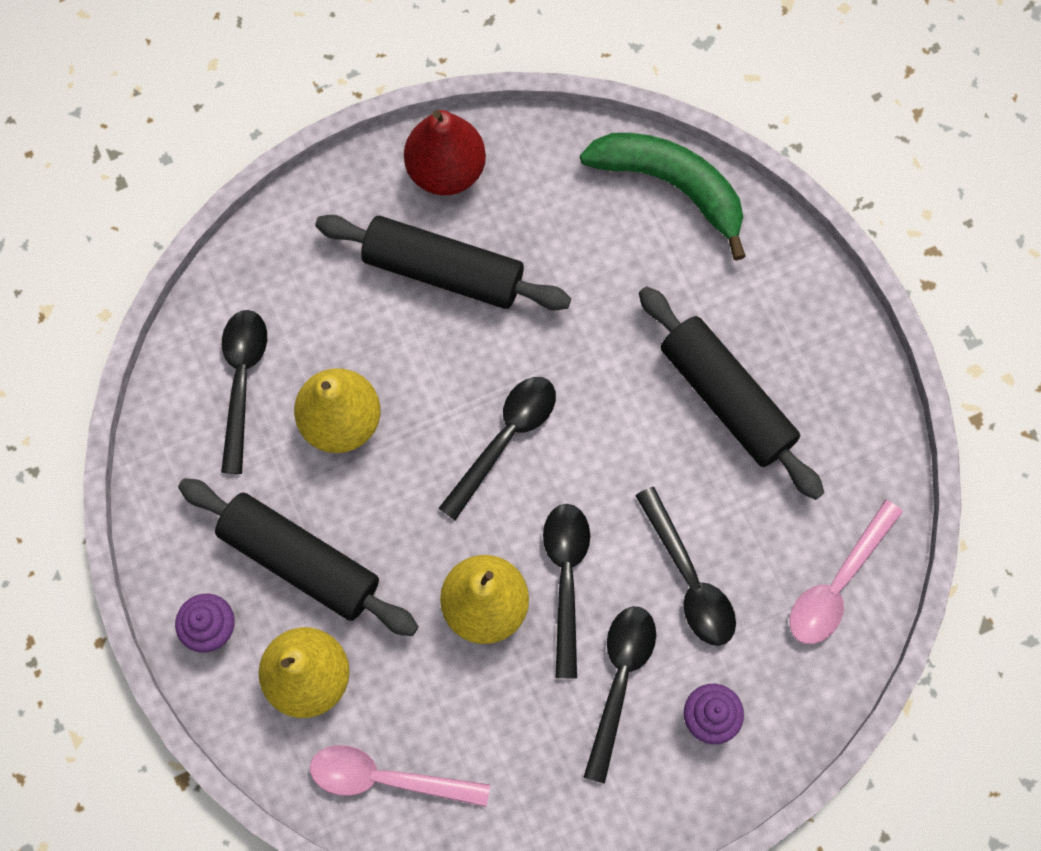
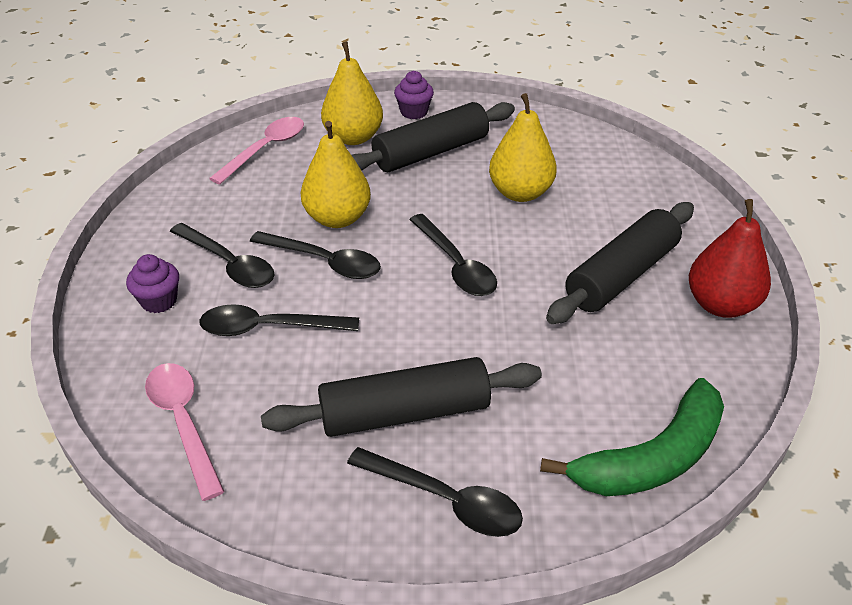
camera: 115 degrees right, 30 degrees down
(242, 381) = (576, 160): black spoon -> black spoon (446, 500)

